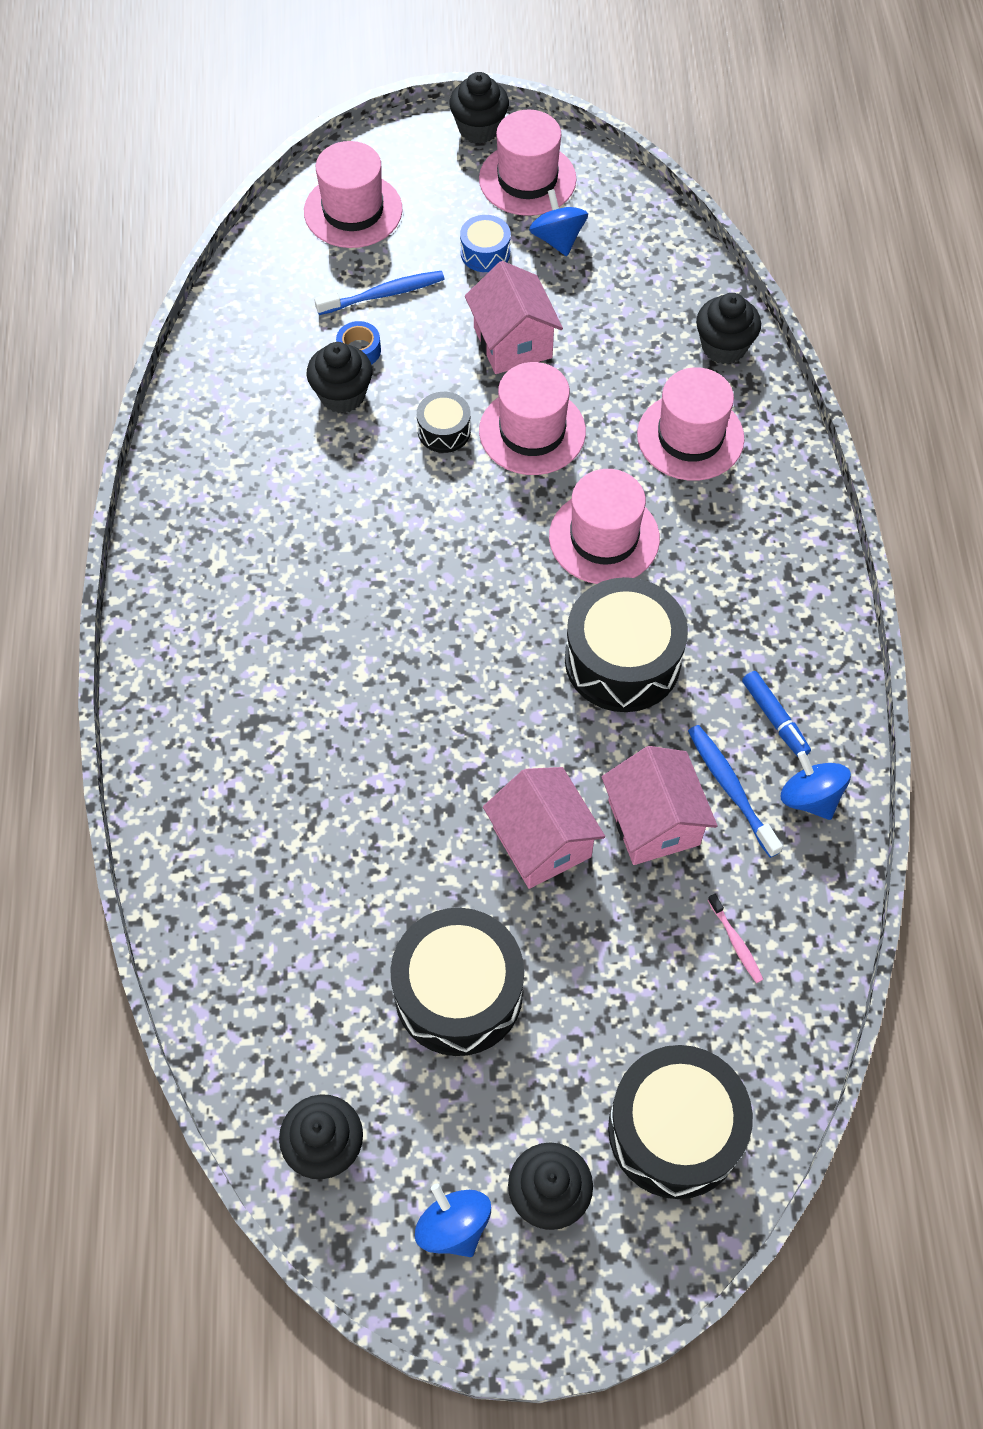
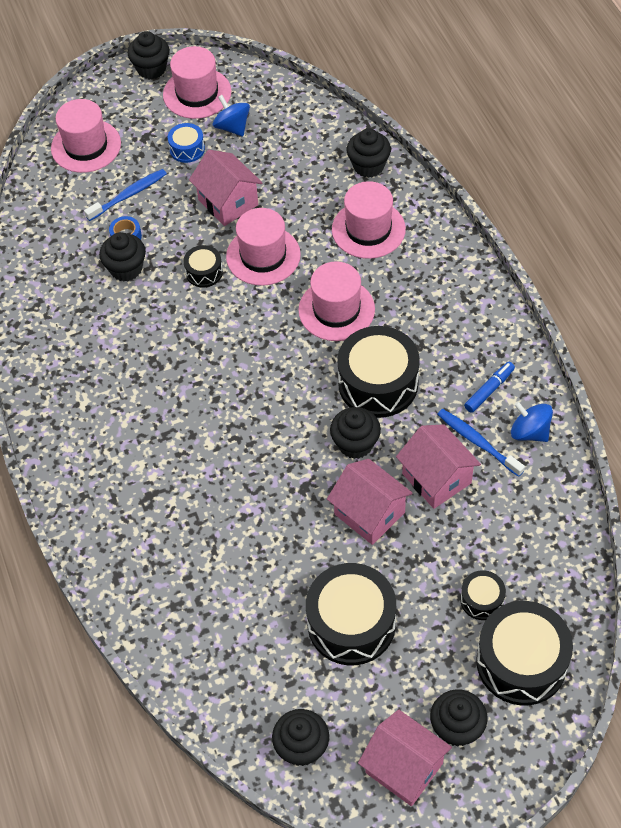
camera: 15 degrees left, 5 degrees down
(453, 1226) = (404, 768): blue spinning top -> pink house
(559, 737) = (355, 444): none -> black cupcake
(652, 1020) = (482, 600): none -> black drum
(736, 942) = (516, 535): pink toothbrush -> none
(775, 718) = (489, 390): blue marker -> blue marker turned 90 degrees counterclockwise

